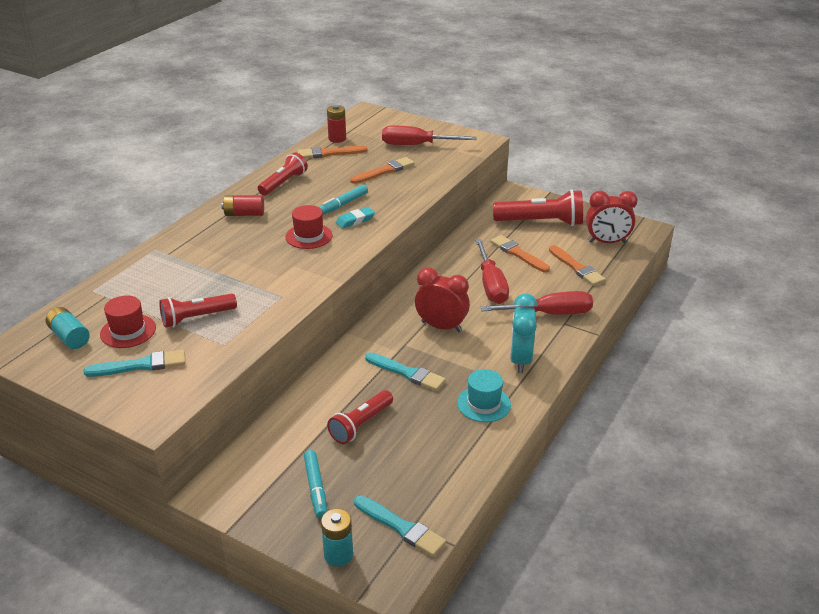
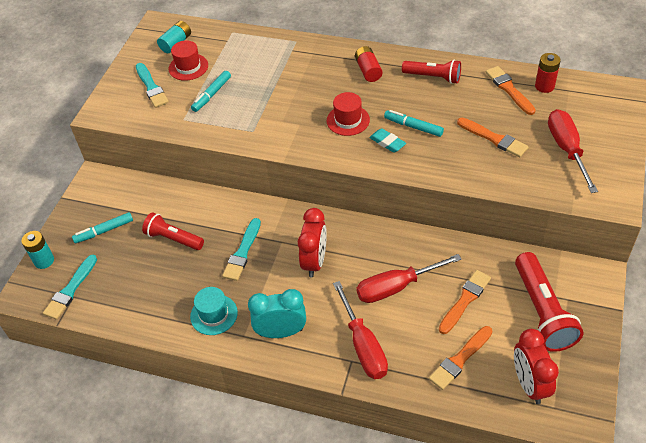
camera: 80 degrees right, 15 degrees up
(197, 318) = (212, 94): red flashlight -> turquoise marker

